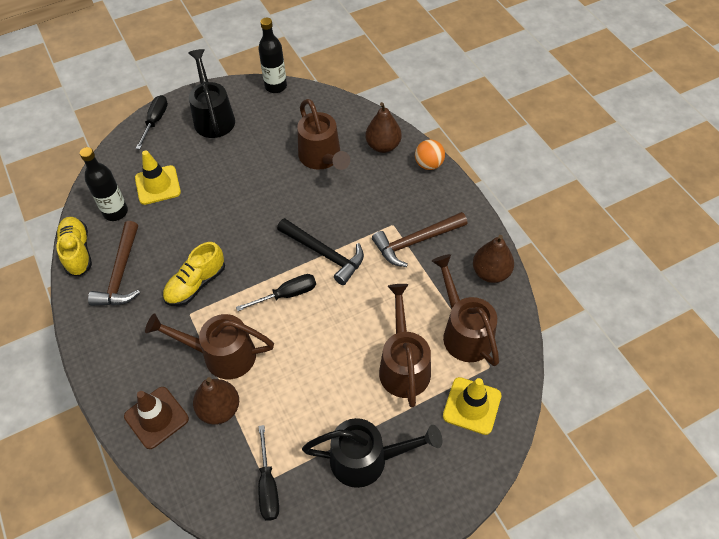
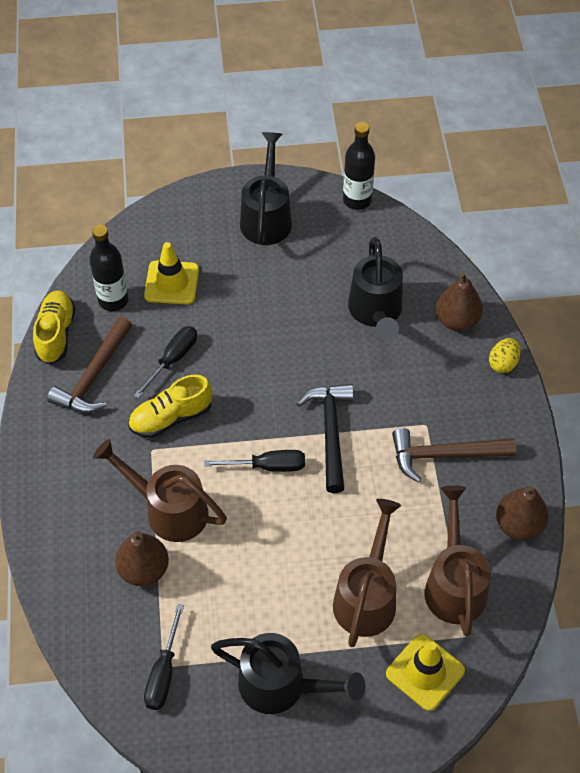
camera: 20 degrees right, 0 degrees up
(155, 121) = (197, 201): black screwdriver -> black screwdriver (173, 359)
(156, 417) = (74, 553): brown traffic cone -> none
(322, 158) = (376, 312): brown watering can -> black watering can
(324, 254) = (330, 432): black hammer -> black hammer turned 150 degrees counterclockwise
(429, 164) = (503, 363): orange ball -> yellow egg

